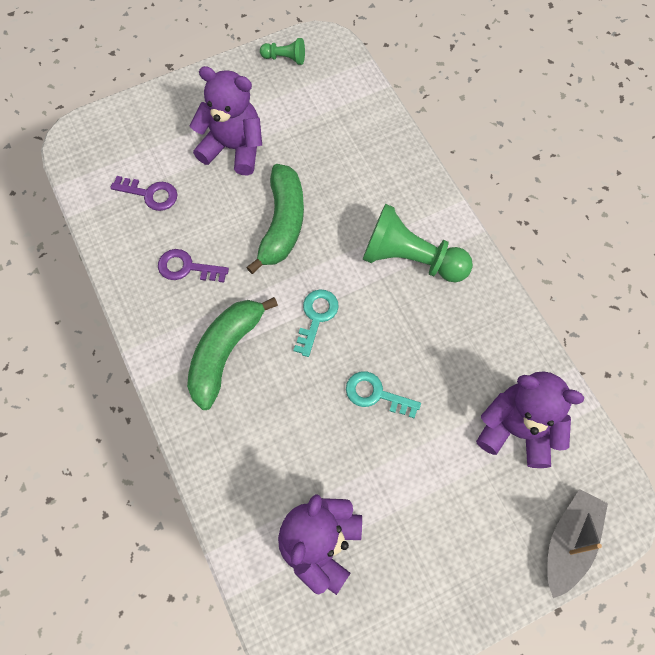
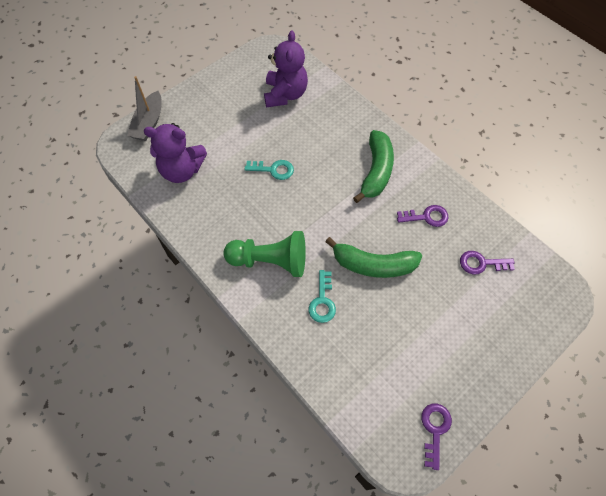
camera: 165 degrees right, 5 degrees down
(233, 148) = (438, 319): purple teddy bear -> none
(282, 224) = (373, 265): green banana -> green banana turned 75 degrees counterclockwise
(285, 58) = (435, 430): green pawn -> purple key
(316, 317) = (325, 205): turquoise key -> turquoise key (322, 301)

